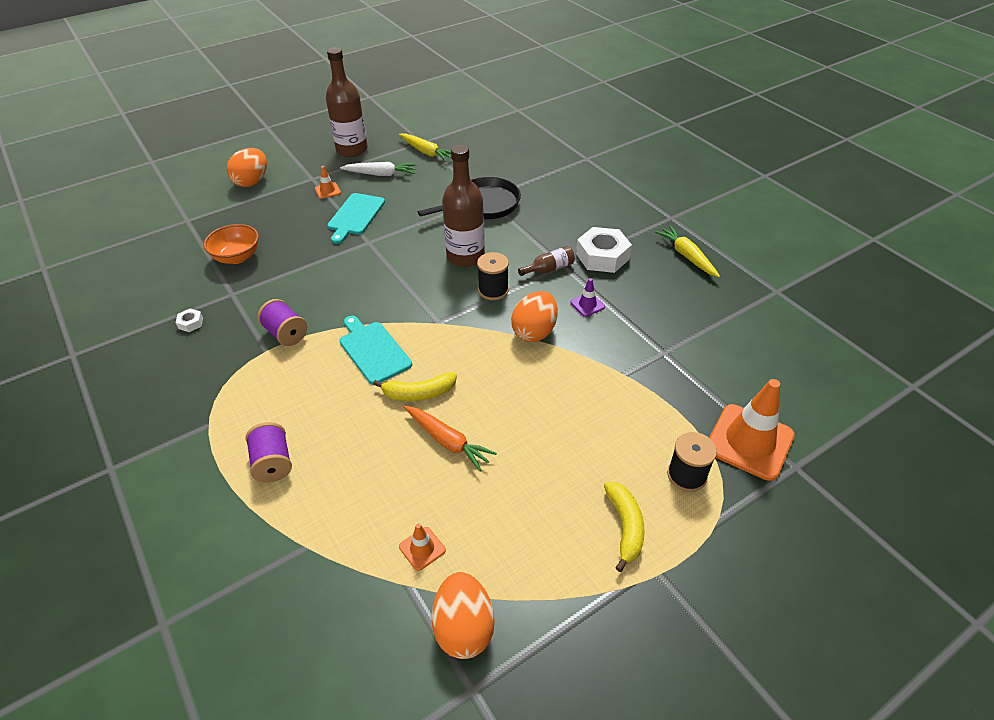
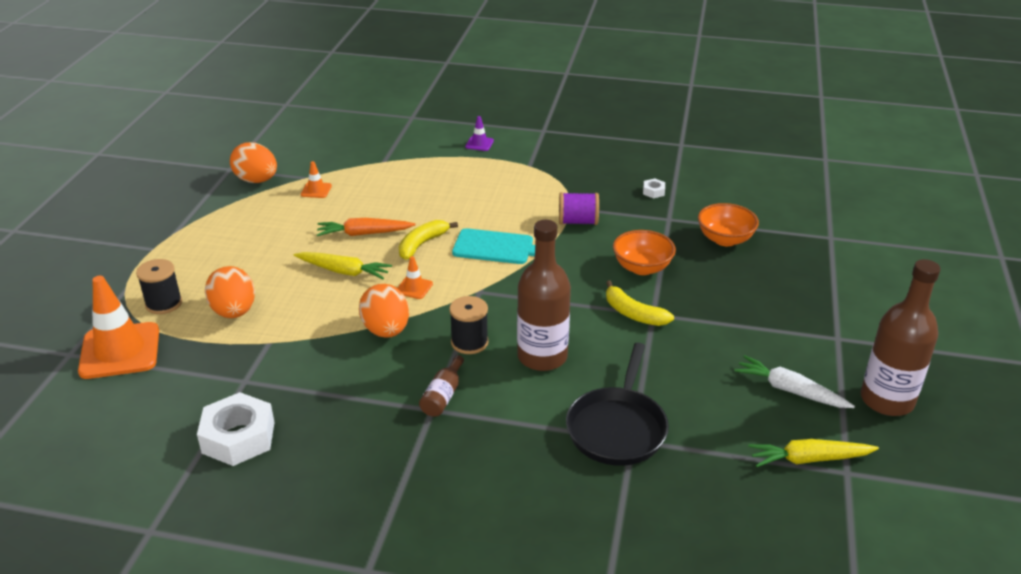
camera: 135 degrees right, 10 degrees down
(252, 182) = (875, 298): orange egg -> orange egg (234, 312)
(273, 463) = (459, 173): purple spool -> none
(318, 271) = (642, 268): none -> orange bowl
(328, 191) = (793, 336): orange traffic cone -> orange traffic cone (414, 288)
(355, 216) = (713, 329): turquoise cutting board -> none
(380, 174) = (790, 390): white carrot -> white carrot turned 75 degrees clockwise
(587, 305) = (362, 382): purple traffic cone -> purple traffic cone (479, 144)
(602, 256) = (401, 447): white nut -> white nut (238, 437)
(625, 527) = (192, 257): yellow banana -> yellow banana (633, 314)
(687, 256) = (299, 513): yellow carrot -> yellow carrot (343, 271)

